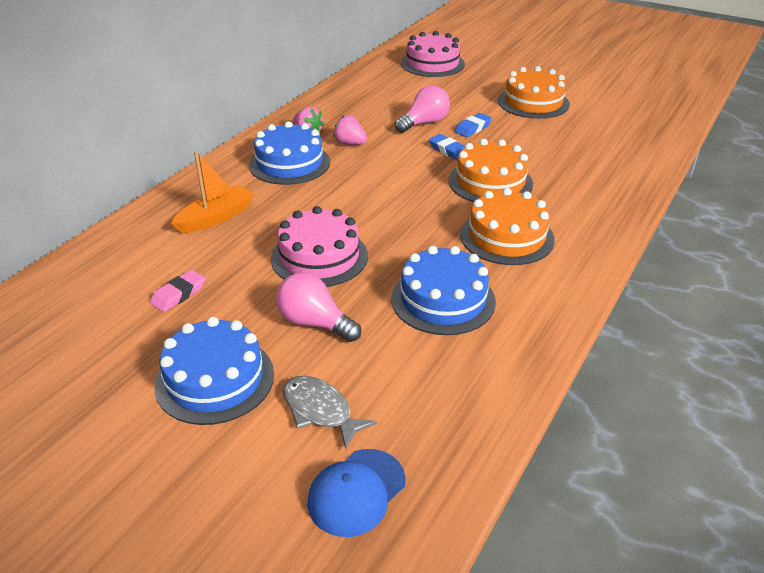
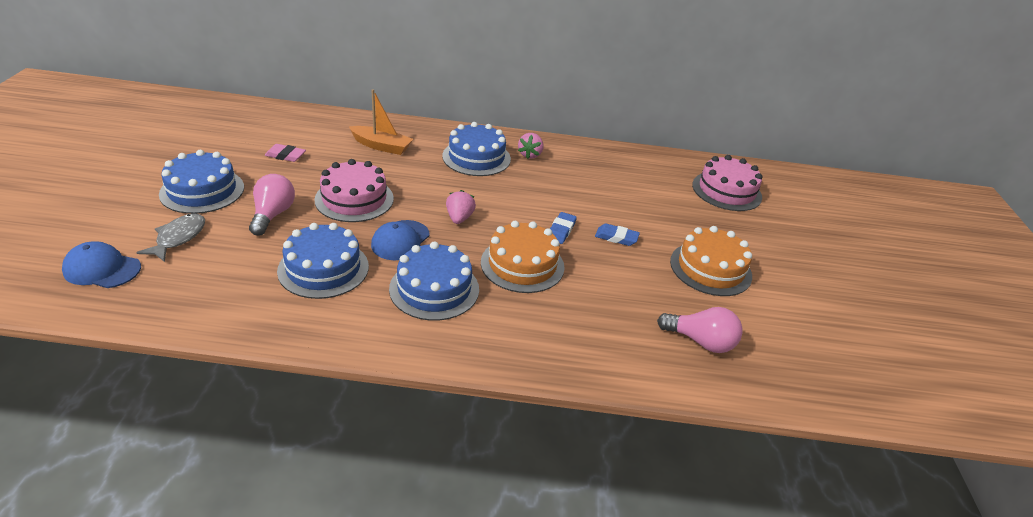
camera: 60 degrees right, 0 degrees up
(350, 143) = (530, 177): pink strawberry -> pink strawberry (459, 218)
(417, 241) = (400, 240): none -> blue cap
(424, 123) = (600, 208): pink light bulb -> pink light bulb (701, 341)
(507, 237) = (434, 289): orange cake -> blue cake

